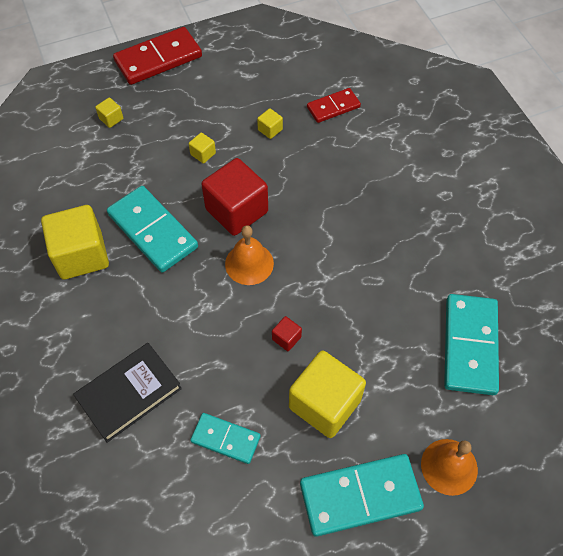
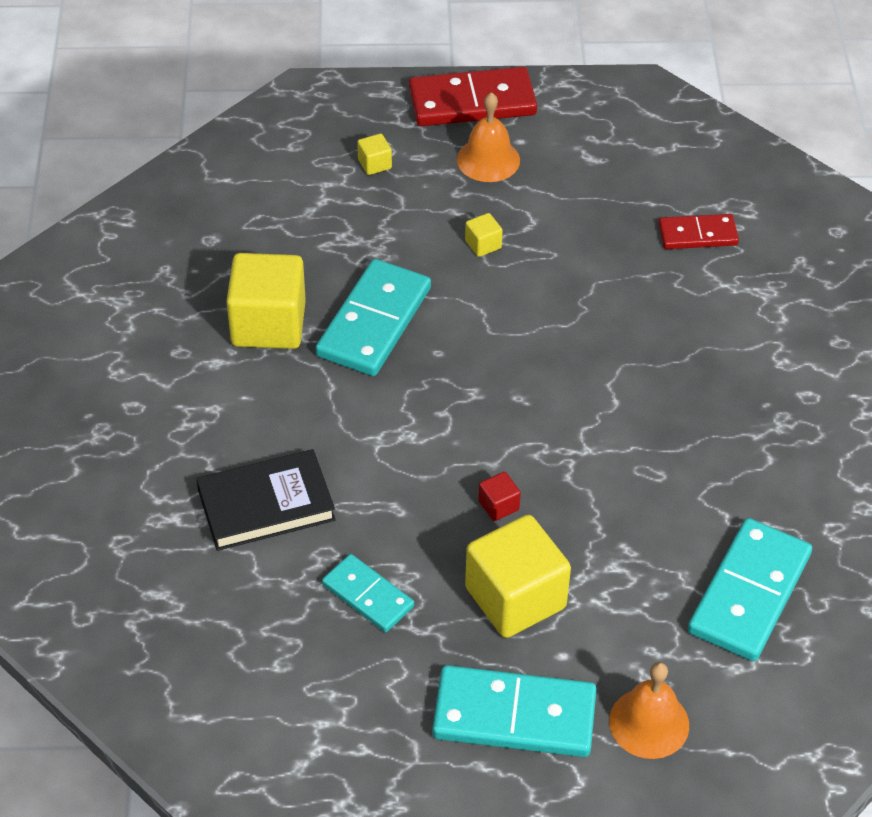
camera: 20 degrees right, 10 degrees down
(153, 231) = (374, 322): turquoise domino -> turquoise domino turned 45 degrees clockwise
(236, 210) = (499, 330): red cube -> none
(249, 263) = (487, 400): orange bell -> orange bell (488, 159)
(270, 130) = (591, 239): yellow cube -> none

